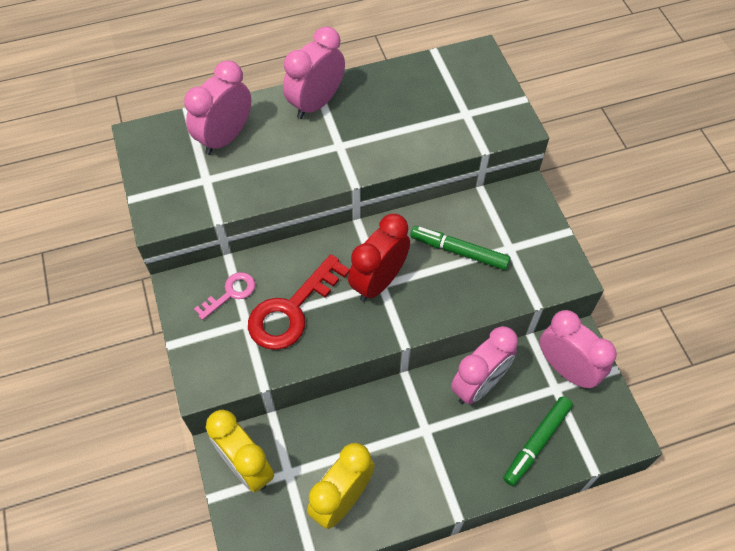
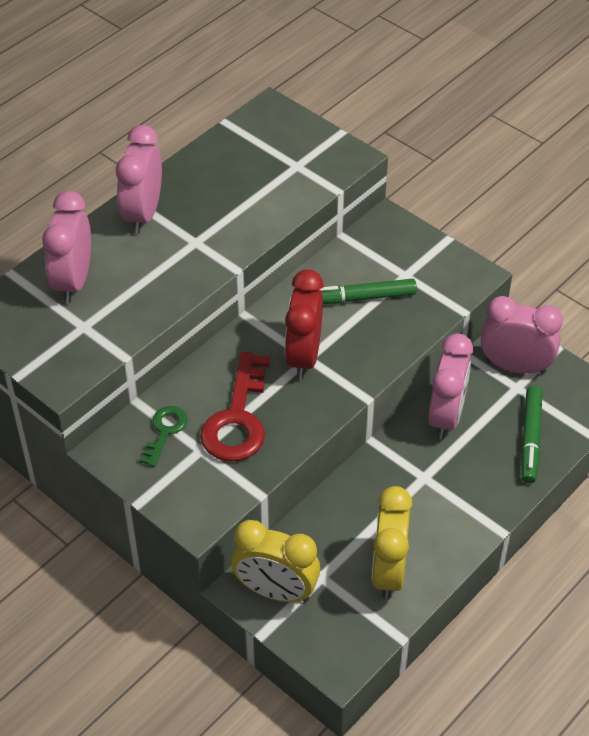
camera: 30 degrees left, 10 degrees down
(230, 293) = (165, 431): pink key -> green key

